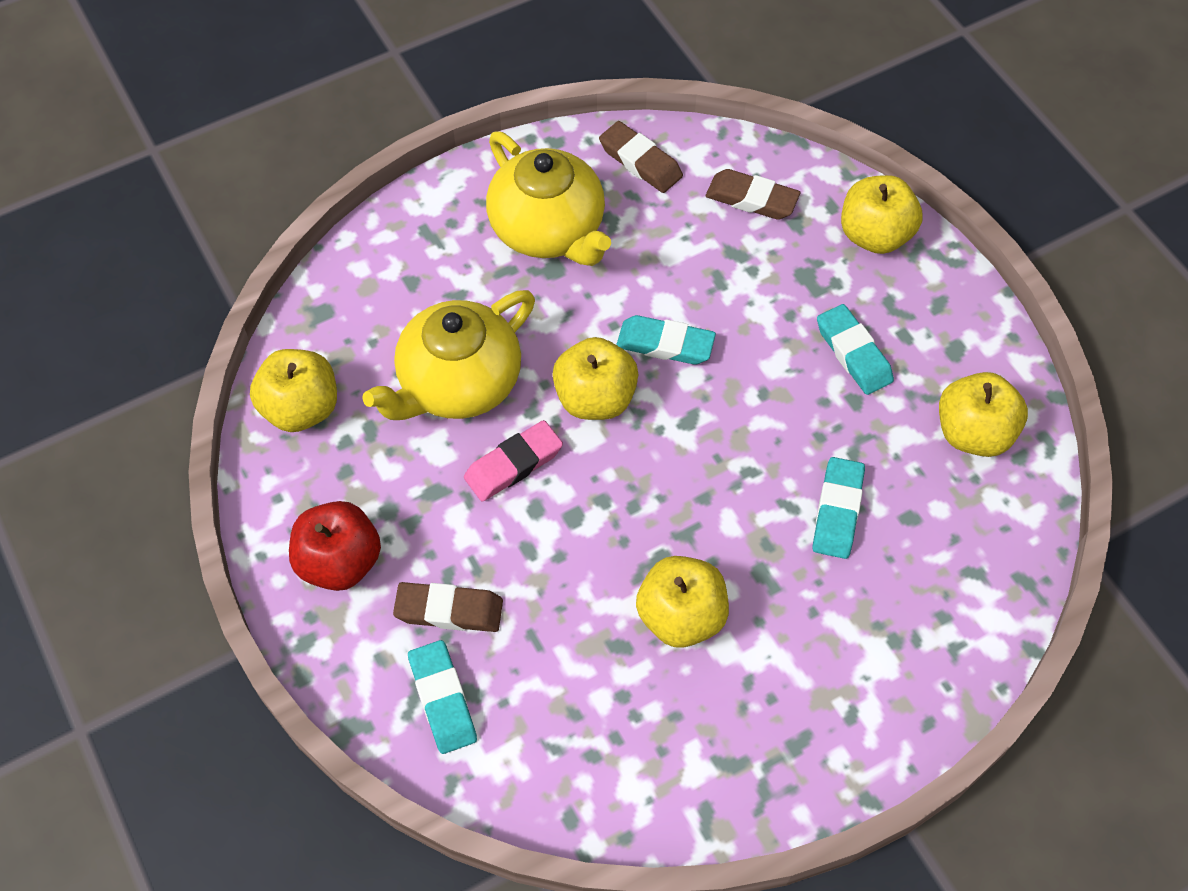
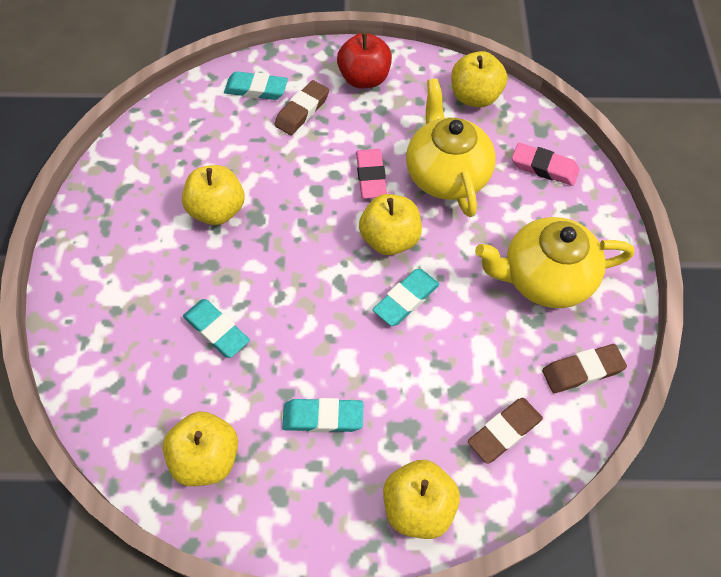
camera: 120 degrees right, 0 degrees up
(384, 286) = (544, 167): none -> pink eraser

